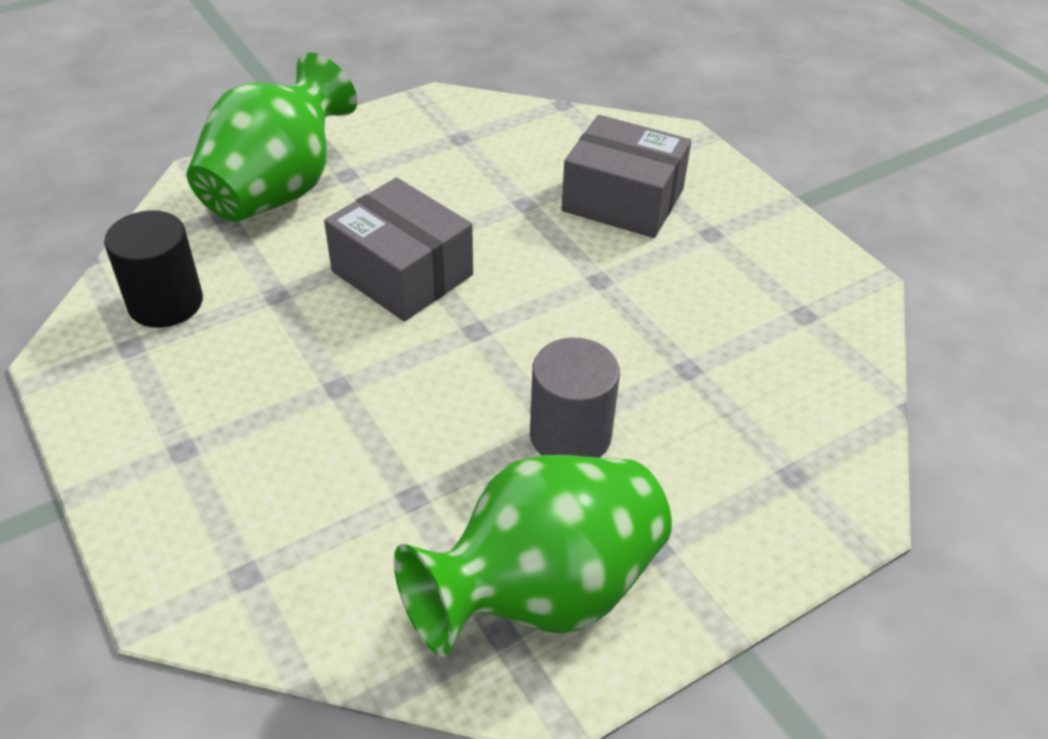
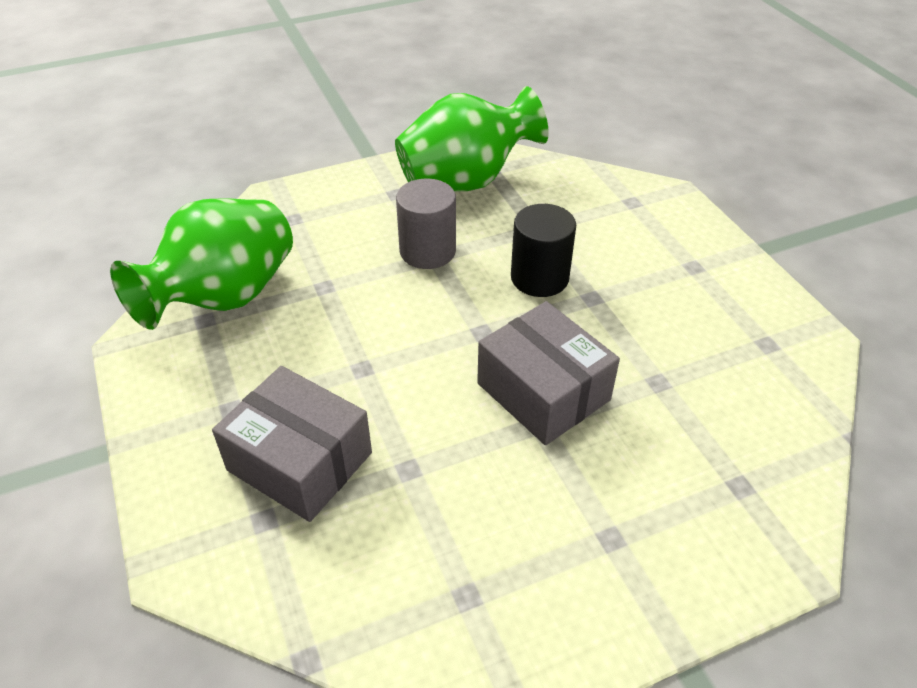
camera: 170 degrees left, 0 degrees up
(165, 303) = (755, 381): black cylinder -> black cylinder (539, 278)
(278, 190) = (687, 517): green vase -> green vase (224, 298)

